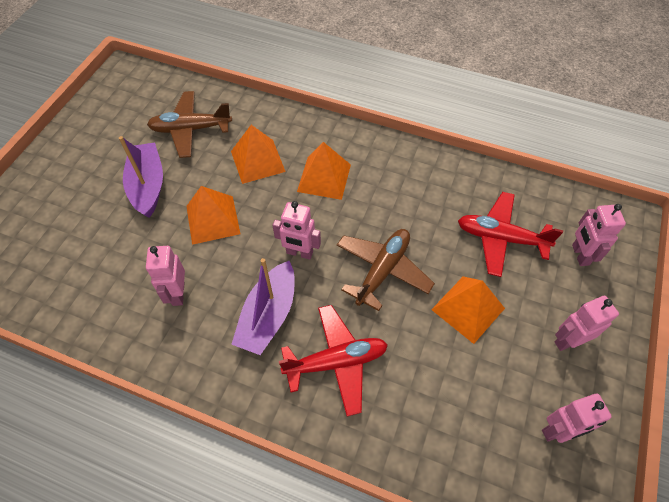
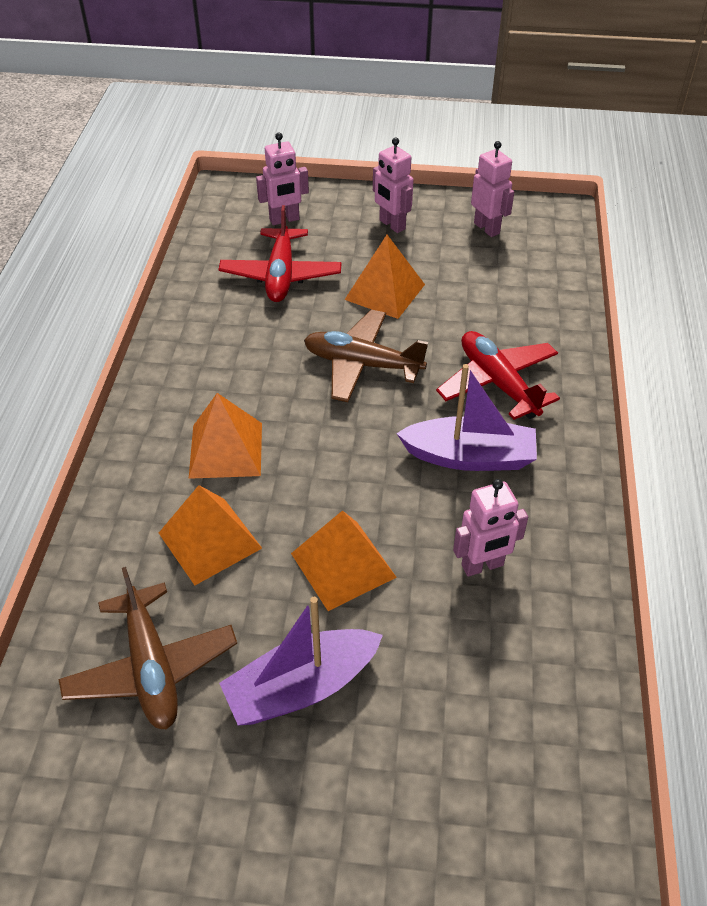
camera: 105 degrees left, 10 degrees down
(299, 253) = (365, 448): pink robot -> none

